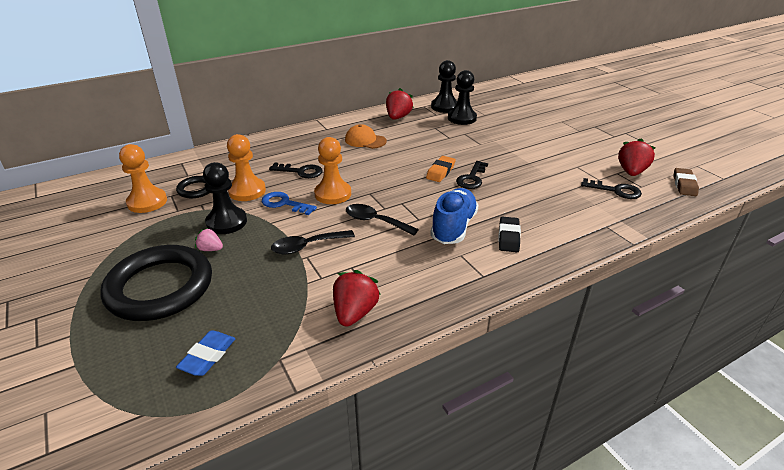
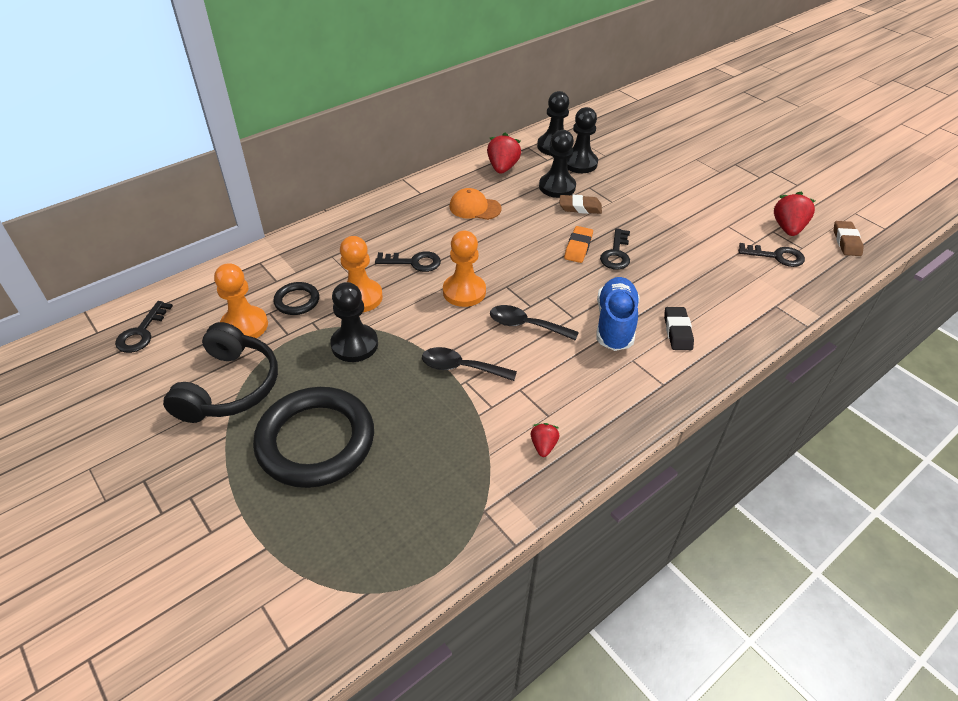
camera: 10 degrees left, 10 degrees up
(68, 200) = (141, 332): none -> black key
(112, 242) = (230, 387): none -> black headphones
(208, 356) = (407, 518): blue eraser -> none
(210, 249) = (351, 384): pink strawberry -> none
(284, 203) = (412, 311): blue key -> none
(307, 246) = (461, 367): black spoon -> black spoon turned 45 degrees clockwise
(355, 312) = (543, 446): red strawberry -> red strawberry, size x0.57
(437, 132) = (557, 187): none -> black pawn
(452, 146) = (580, 207): none -> brown eraser

